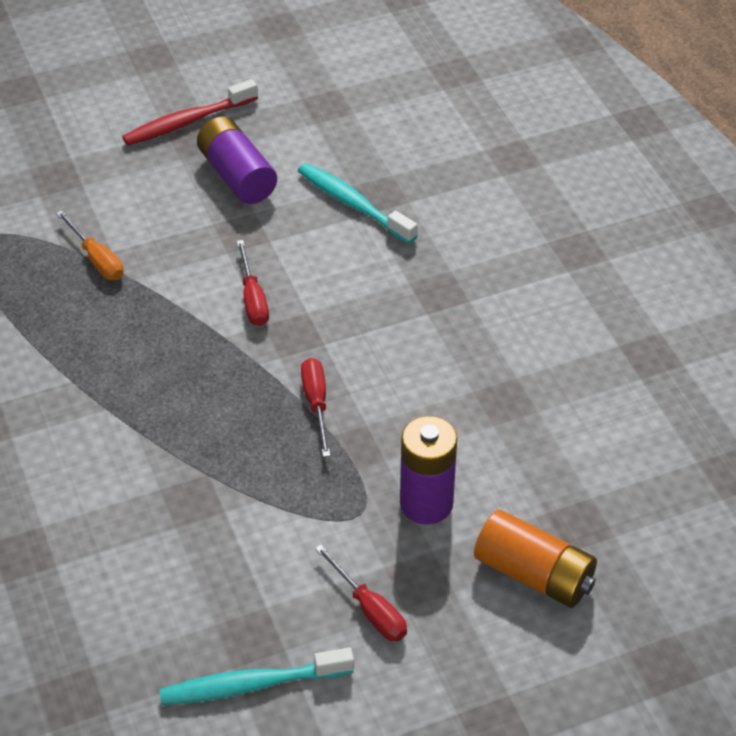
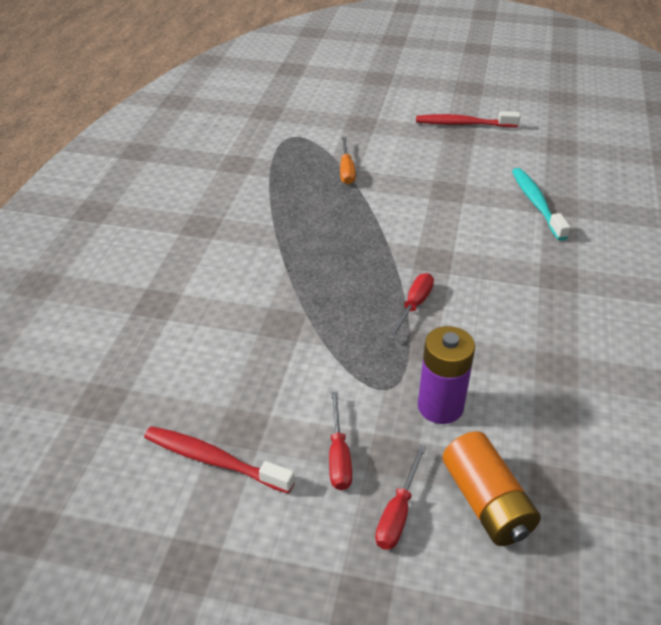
camera: 35 degrees right, 5 degrees down
(237, 176) = (471, 161): purple battery -> none
(251, 685) = (213, 460): turquoise toothbrush -> red toothbrush
(253, 299) = (423, 228): red screwdriver -> red screwdriver (398, 513)

